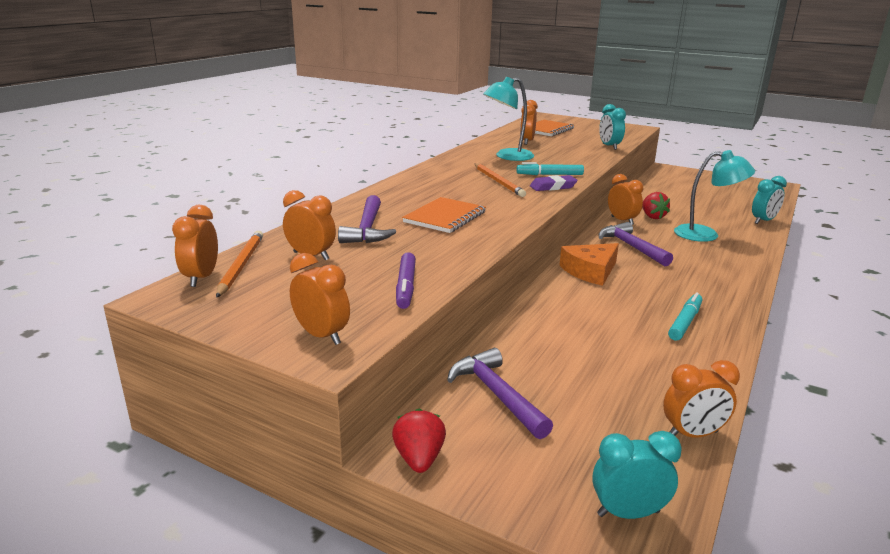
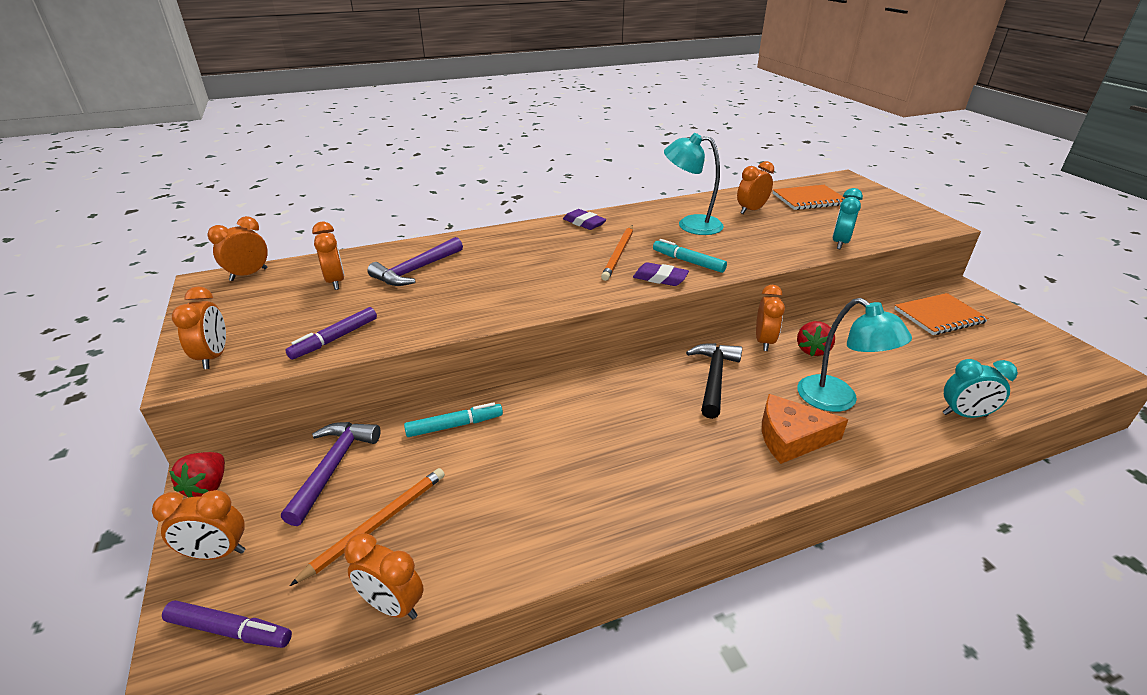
camera: 40 degrees right, 10 degrees up
(241, 265) = (285, 273): orange pencil -> orange pencil (377, 524)
(419, 459) = (208, 487): red strawberry -> red strawberry turned 150 degrees clockwise
(433, 171) = (584, 223): none -> purple eraser
(445, 217) = (494, 279): orange notebook -> orange notebook (939, 316)
(521, 486) = (217, 553): none -> orange clock
(590, 271) = (618, 388): orange cheese -> orange cheese (791, 437)
(628, 513) = (230, 630): turquoise clock -> purple marker
(631, 247) = (714, 378): purple hammer -> black hammer
(685, 322) = (604, 492): turquoise marker -> turquoise marker (454, 425)

